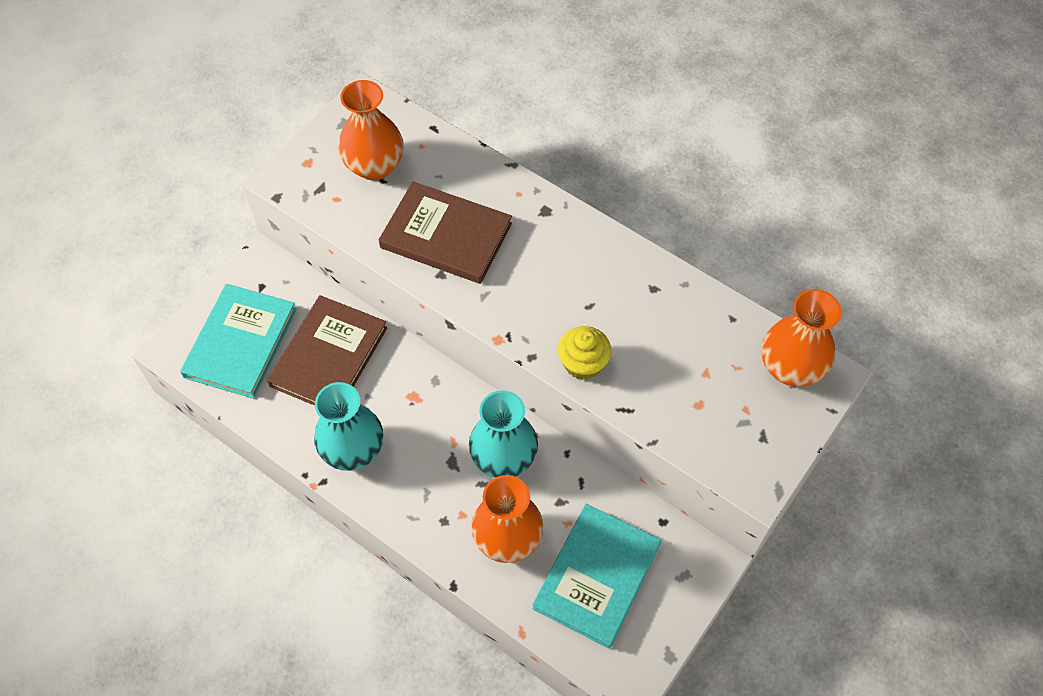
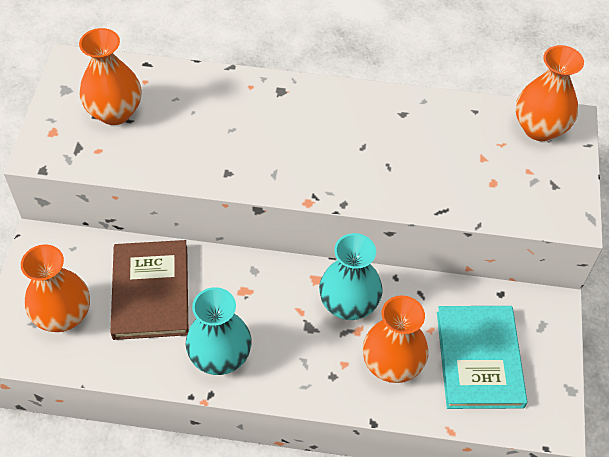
camera: 30 degrees left, 5 degrees down
(241, 343) = (63, 316): turquoise book -> orange vase
(446, 236) = (212, 142): brown book -> none
(583, 363) = (387, 191): yellow cupcake -> none

